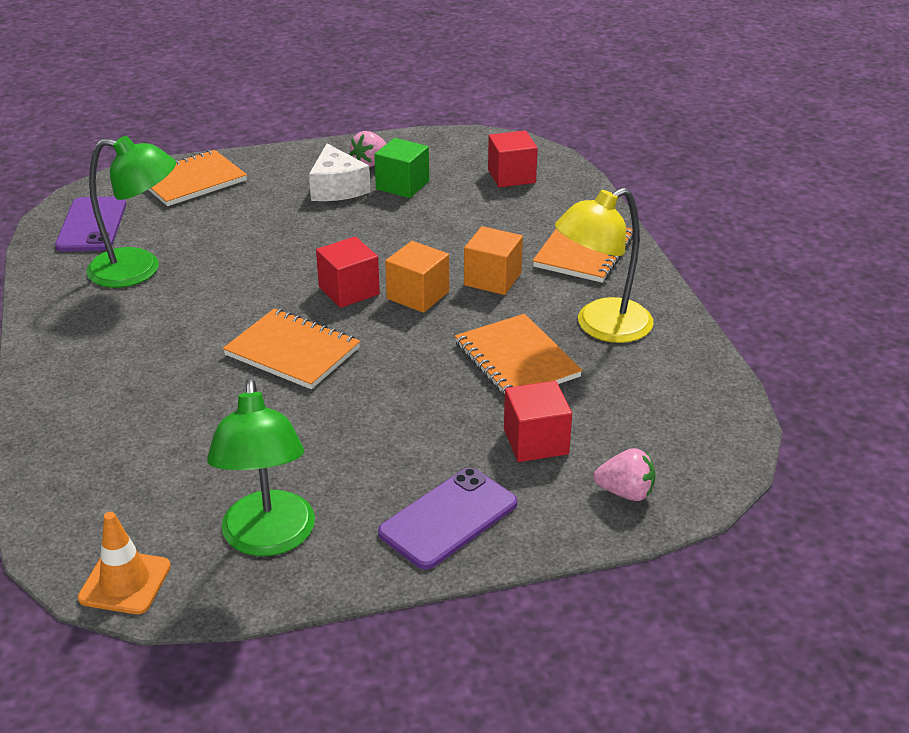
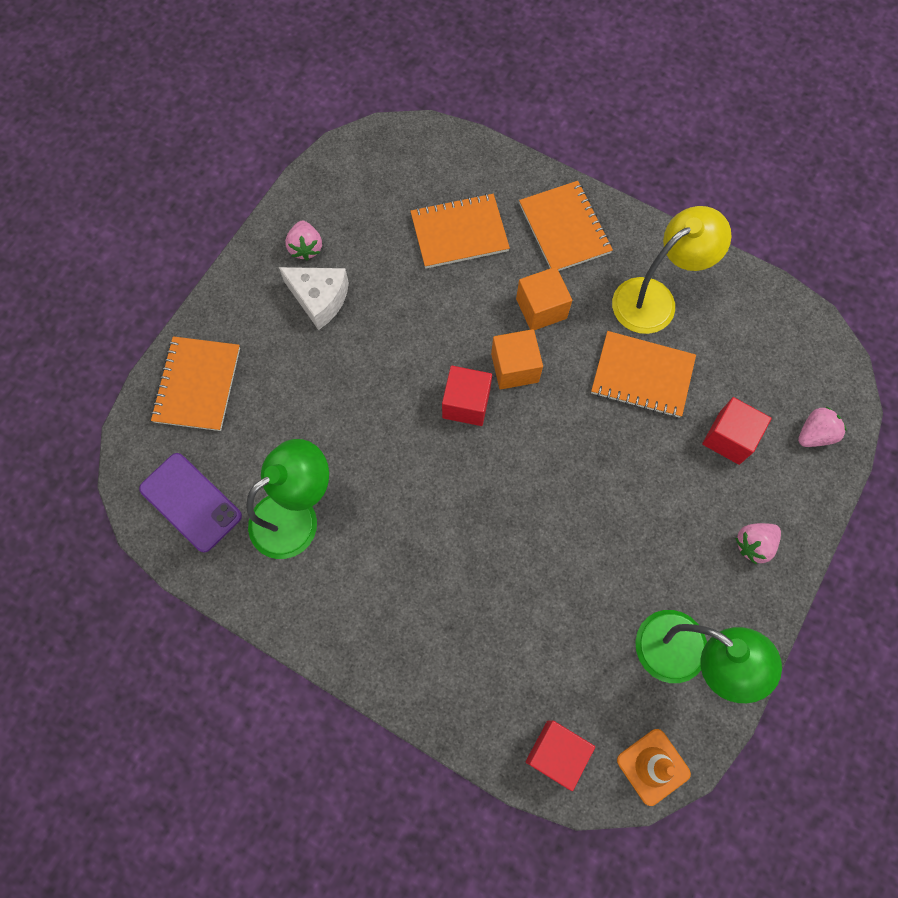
camera: 45 degrees left, 35 degrees up
(292, 351) = (505, 495): orange notebook -> orange notebook (459, 233)
(402, 185) = (362, 255): green cube -> none
(448, 518) = (753, 544): purple phone -> pink strawberry
(511, 176) = (425, 180): red cube -> red cube (556, 753)
(601, 327) = (655, 298): yellow lamp -> yellow lamp turned 135 degrees counterclockwise

